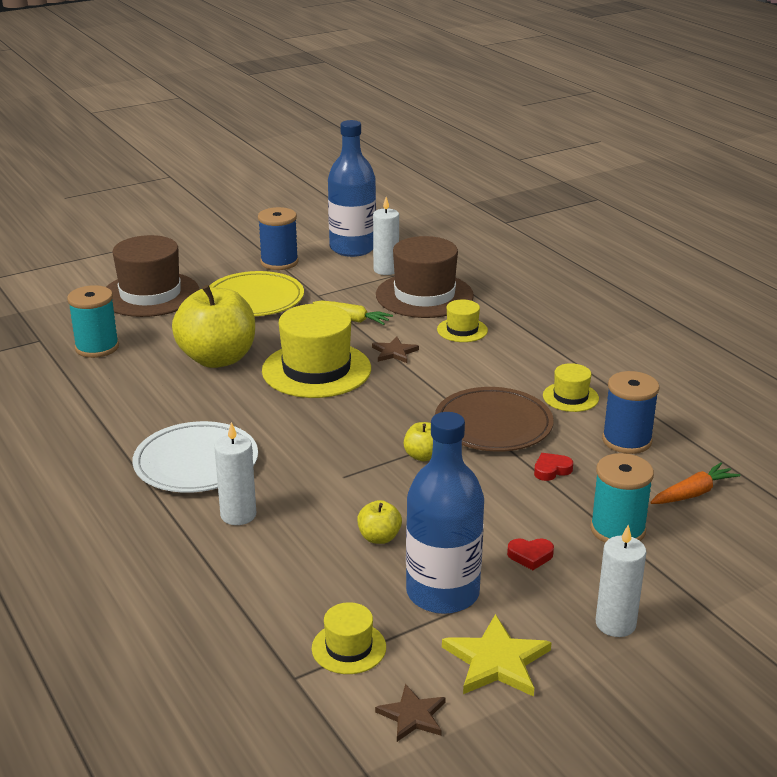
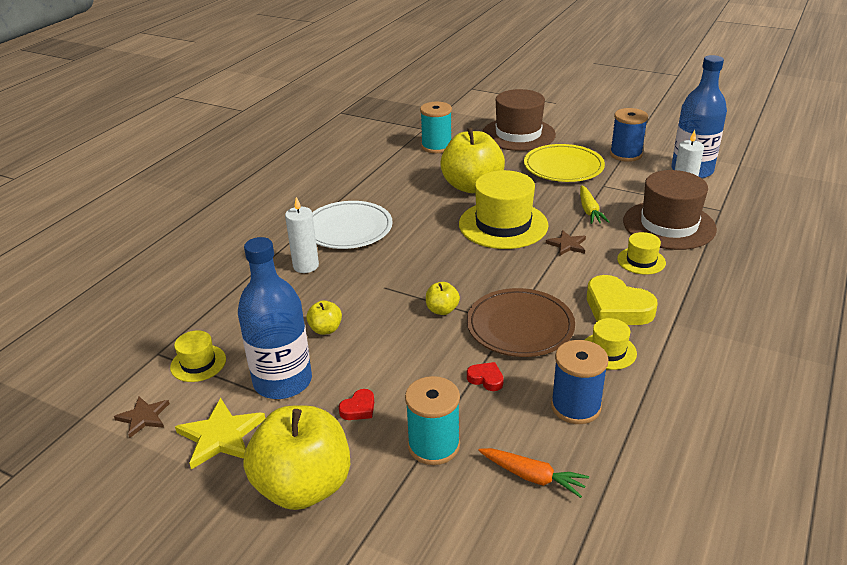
camera: 60 degrees right, 5 degrees up
(517, 369) = (617, 308): none -> yellow heart
(530, 556) = (359, 408): red heart -> red heart turned 105 degrees counterclockwise
(615, 624) = (303, 486): white candle -> yellow apple

